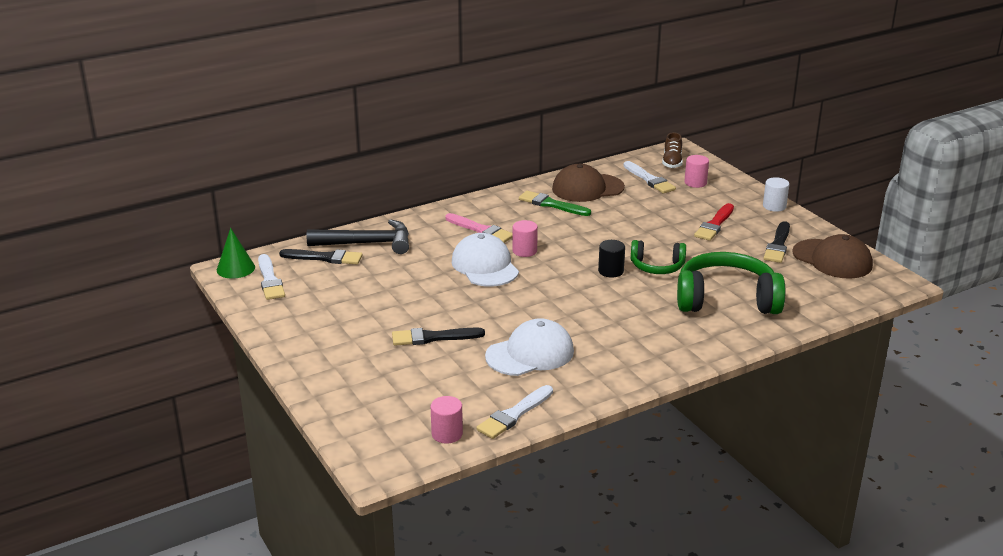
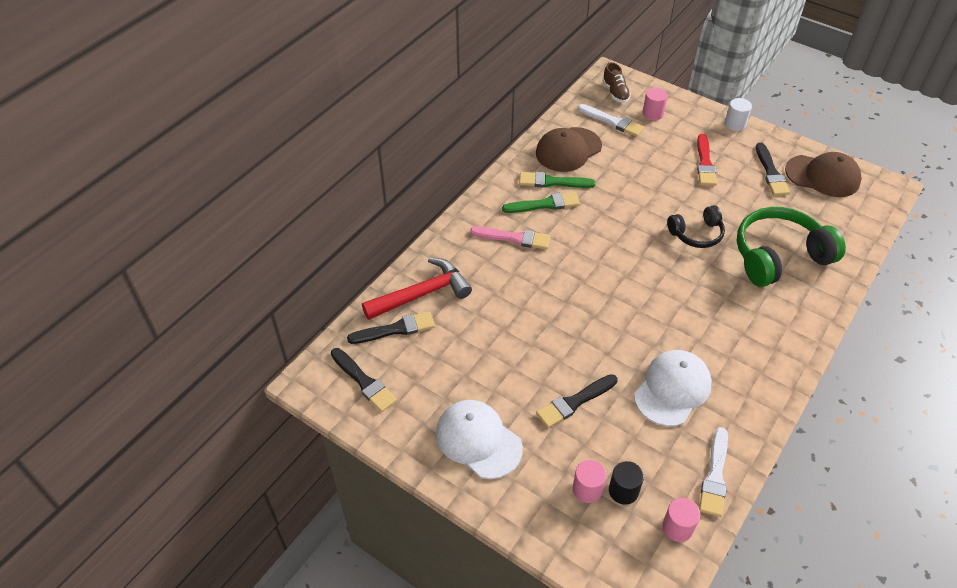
camera: 25 degrees left, 20 degrees up
(235, 268) = (317, 377): green cone -> none
(270, 280) = (364, 382): white brush -> black brush
(367, 243) = (422, 294): black hammer -> red hammer
(485, 266) = (552, 286): white cap -> white cap (478, 440)
(524, 251) = (572, 253): pink cylinder -> pink cylinder (587, 489)
(530, 216) = (544, 204): none -> green brush
(610, 271) = (663, 254): black cylinder -> black cylinder (623, 491)
(657, 266) = (696, 234): green headphones -> black headphones

